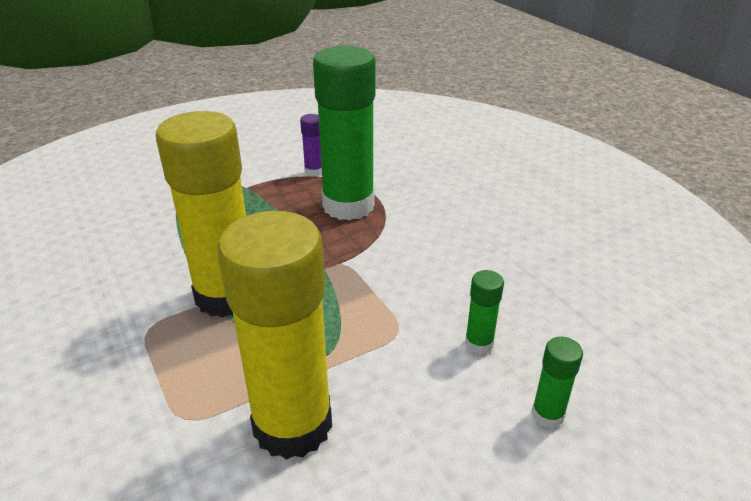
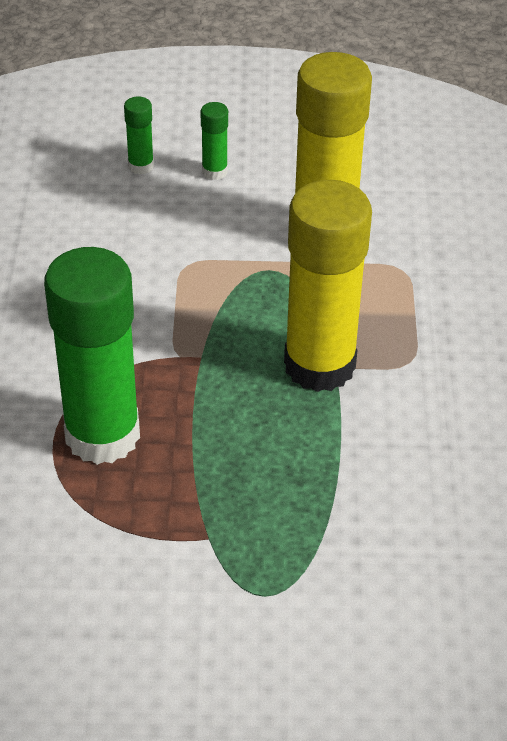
camera: 150 degrees left, 10 degrees up
(314, 171) = (91, 527): purple glue stick -> none
(479, 344) = (133, 226): green glue stick -> green glue stick (214, 171)

